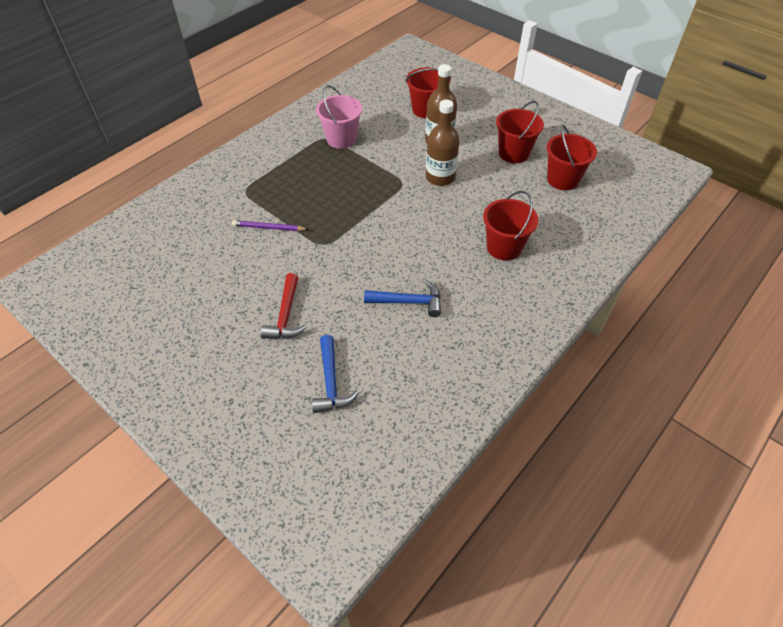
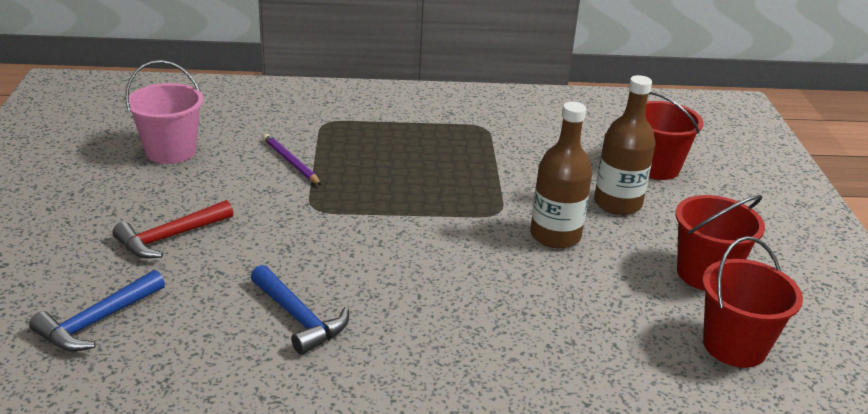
camera: 45 degrees right, 20 degrees down
(341, 139) = (500, 137): pink bucket -> pink bucket (171, 151)
(504, 247) = (510, 354): red bucket -> none

